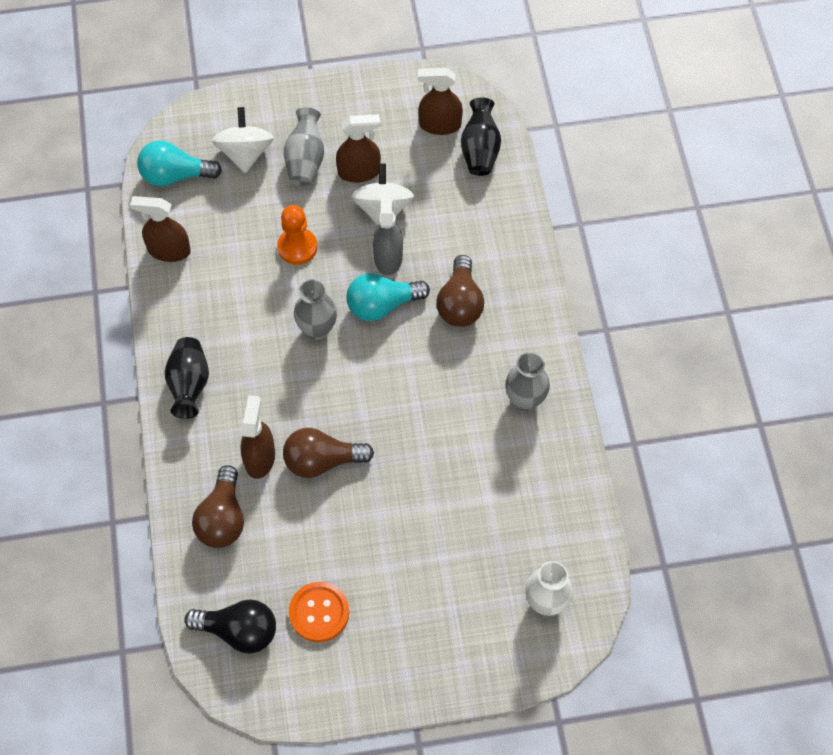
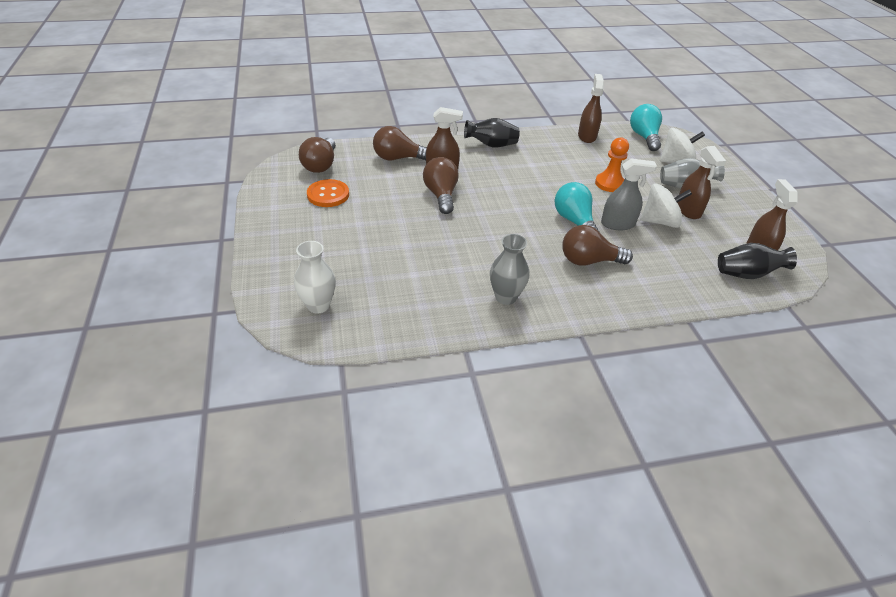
camera: 85 degrees right, 20 degrees down
(239, 631) = (320, 165): black light bulb -> brown light bulb
(317, 329) = (545, 192): grey vase -> none

